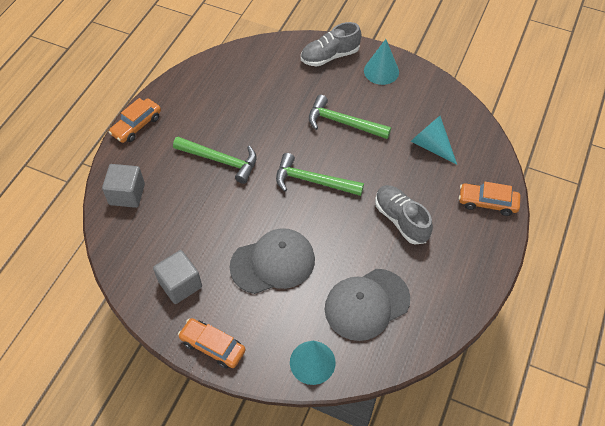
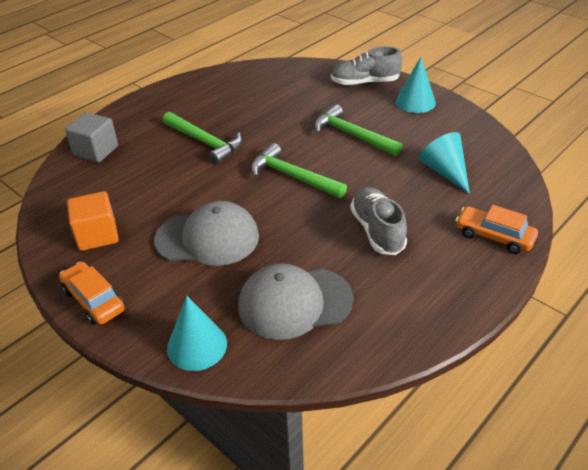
camera: 20 degrees right, 15 degrees down
(137, 125) = (141, 102): orange car -> none
(180, 284) = (97, 235): grey cube -> orange cube

